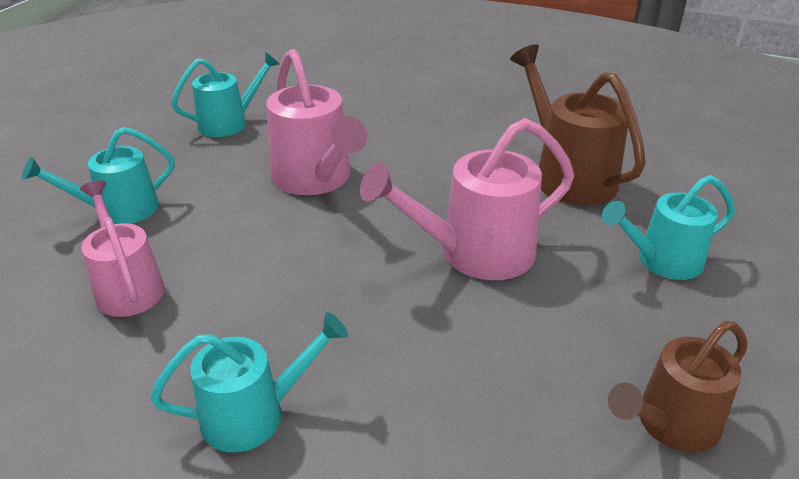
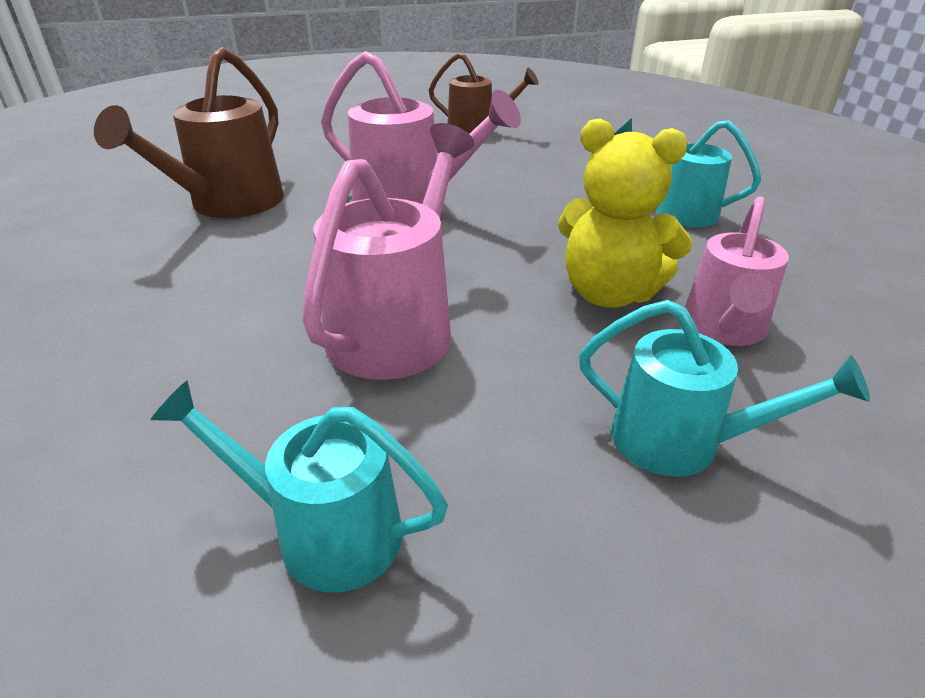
camera: 130 degrees left, 0 degrees up
(226, 268) = (609, 293): none -> yellow teddy bear
(661, 261) = (330, 153): turquoise watering can -> none

